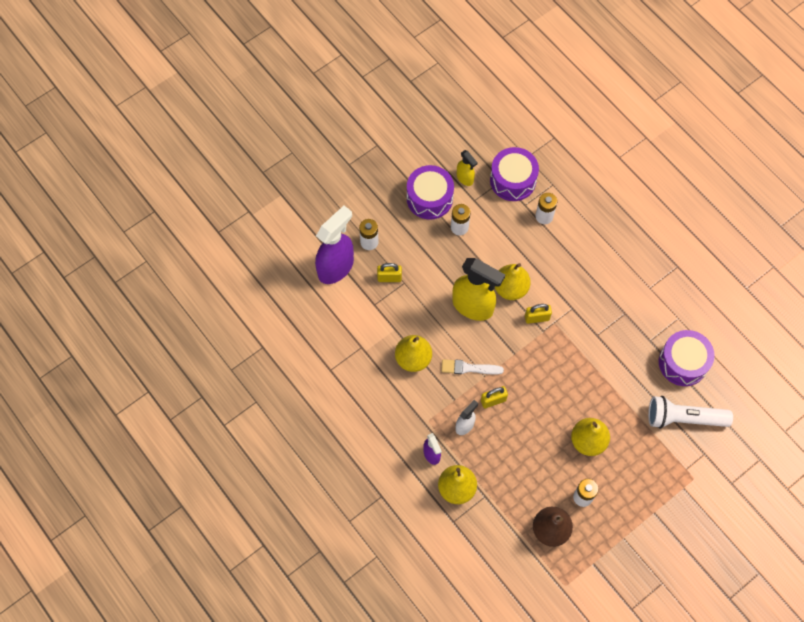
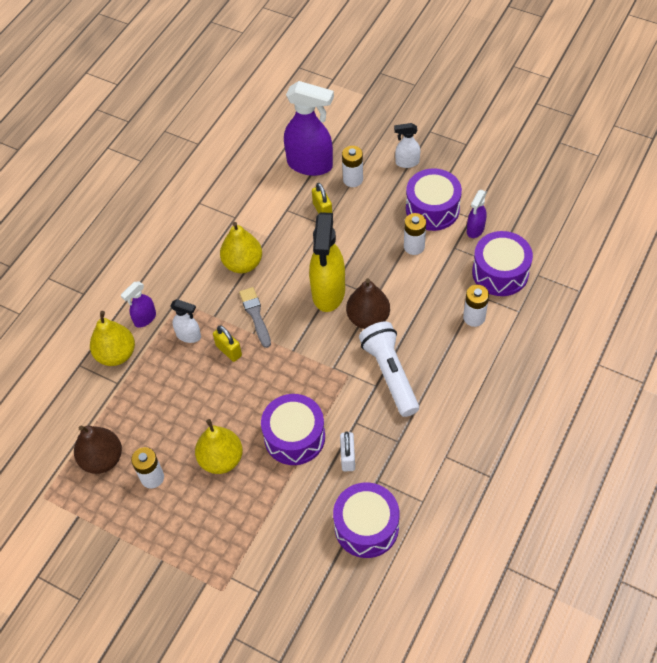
camera: 70 degrees right, 10 degrees down
(373, 195) = (407, 162): none -> white spray bottle
(465, 178) = (475, 230): yellow spray bottle -> purple spray bottle
(469, 368) = (255, 315): white brush -> grey brush
(510, 288) = (368, 318): yellow pear -> brown pear
(537, 318) = (346, 355): yellow padlock -> none
(591, 382) = (294, 437): none -> purple drum
(624, 352) = (348, 457): none -> white padlock
(683, 418) = (294, 552): white flashlight -> white flashlight (390, 374)

